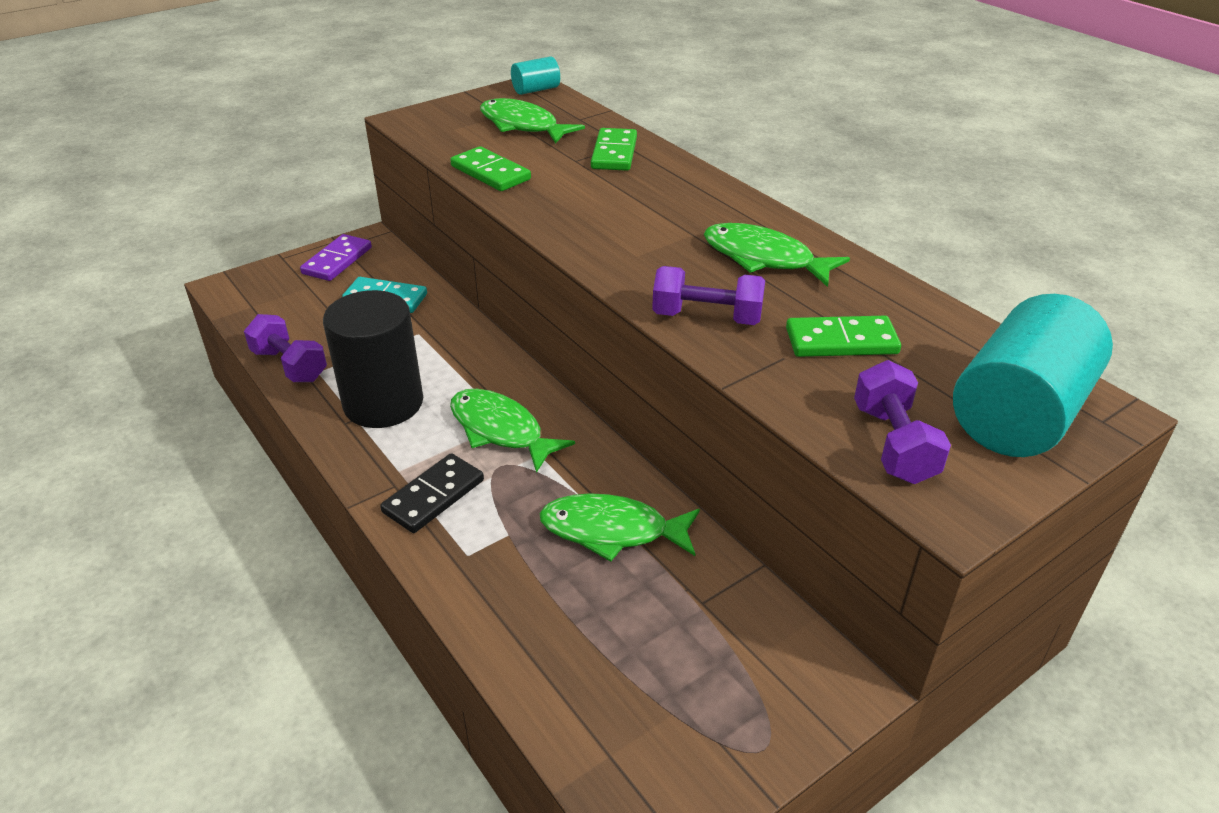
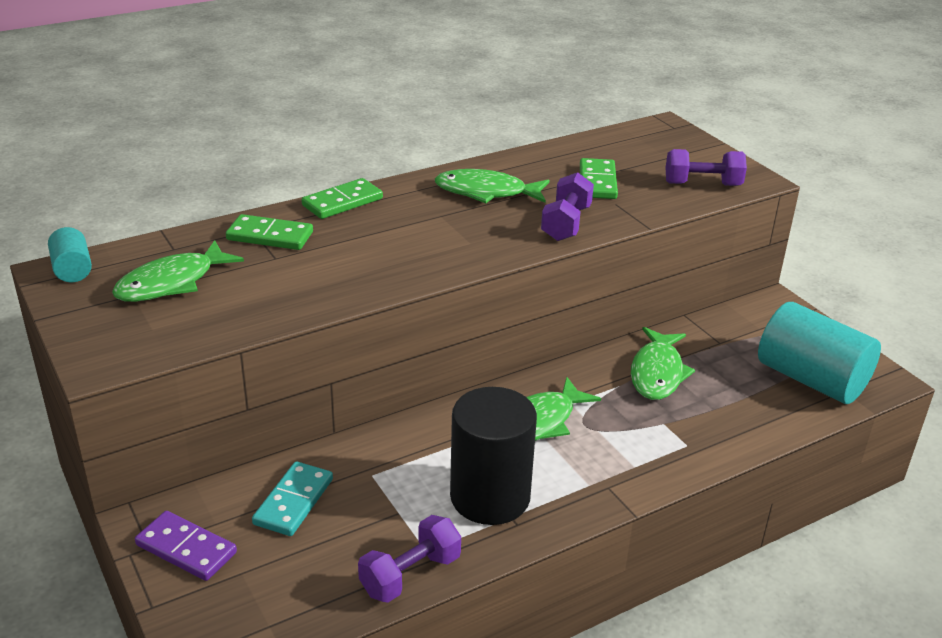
camera: 85 degrees left, 5 degrees down
(434, 496) = (622, 463): black domino -> none
(490, 173) = (283, 307): green domino -> green domino (342, 202)
(764, 258) = (486, 192): green fish -> green fish turned 60 degrees clockwise
(1018, 414) = (671, 146): turquoise cylinder -> turquoise cylinder (811, 379)

